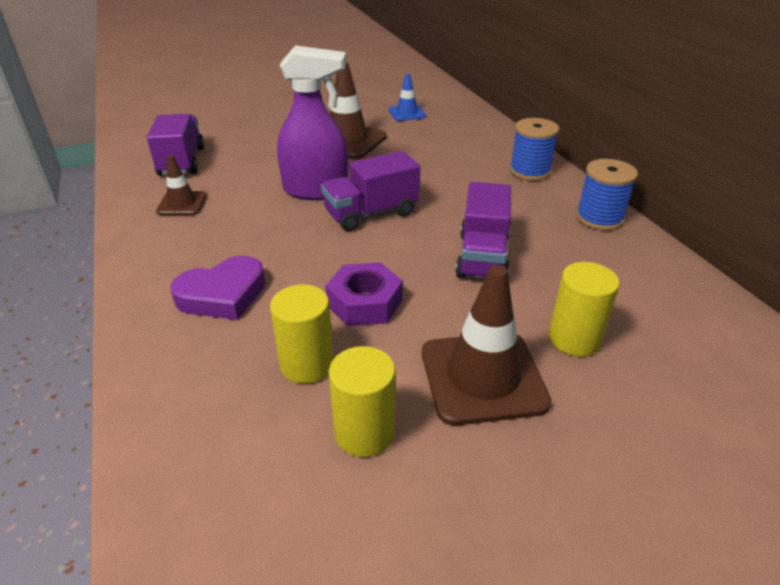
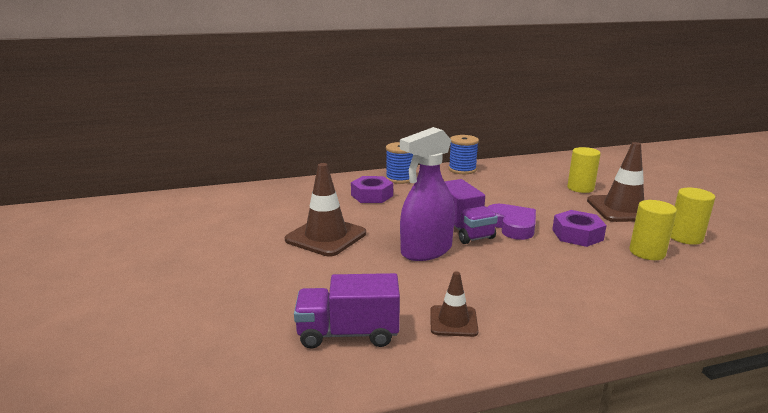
camera: 85 degrees left, 15 degrees down
(223, 295) = (595, 285): purple heart -> purple heart (512, 225)
(316, 190) = (426, 251): purple spray bottle -> purple spray bottle turned 135 degrees counterclockwise
(407, 113) = (272, 209): blue traffic cone -> none
(461, 156) = (372, 195): none -> purple nut
(482, 257) = (513, 200): purple truck -> none

